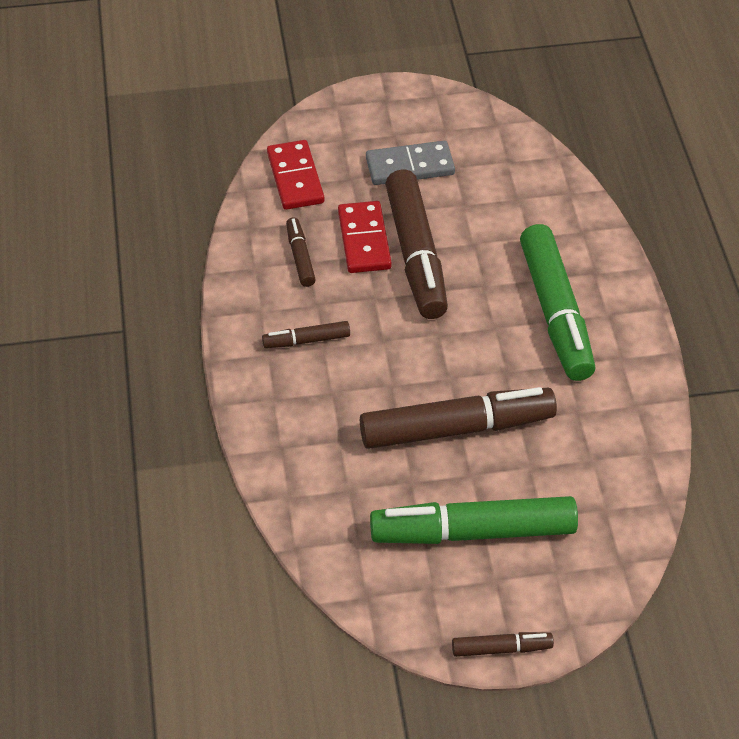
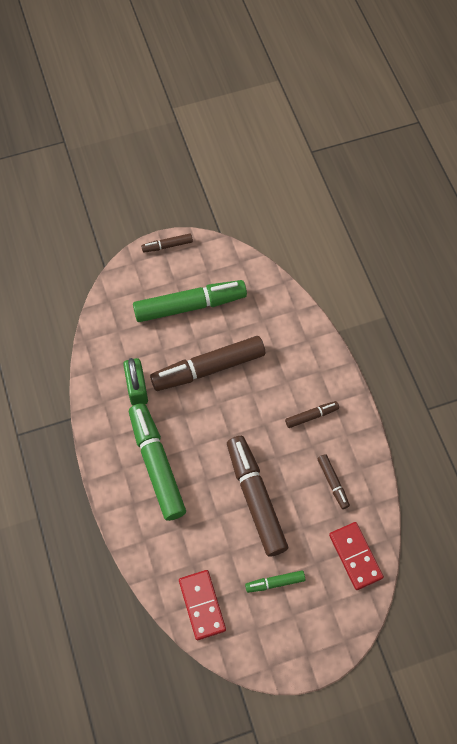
camera: 170 degrees right, 15 degrees up
(364, 240) = (293, 505): red domino -> red domino (202, 605)
(410, 166) = (275, 583): grey domino -> green marker
(578, 416) = (137, 388): none -> green padlock

